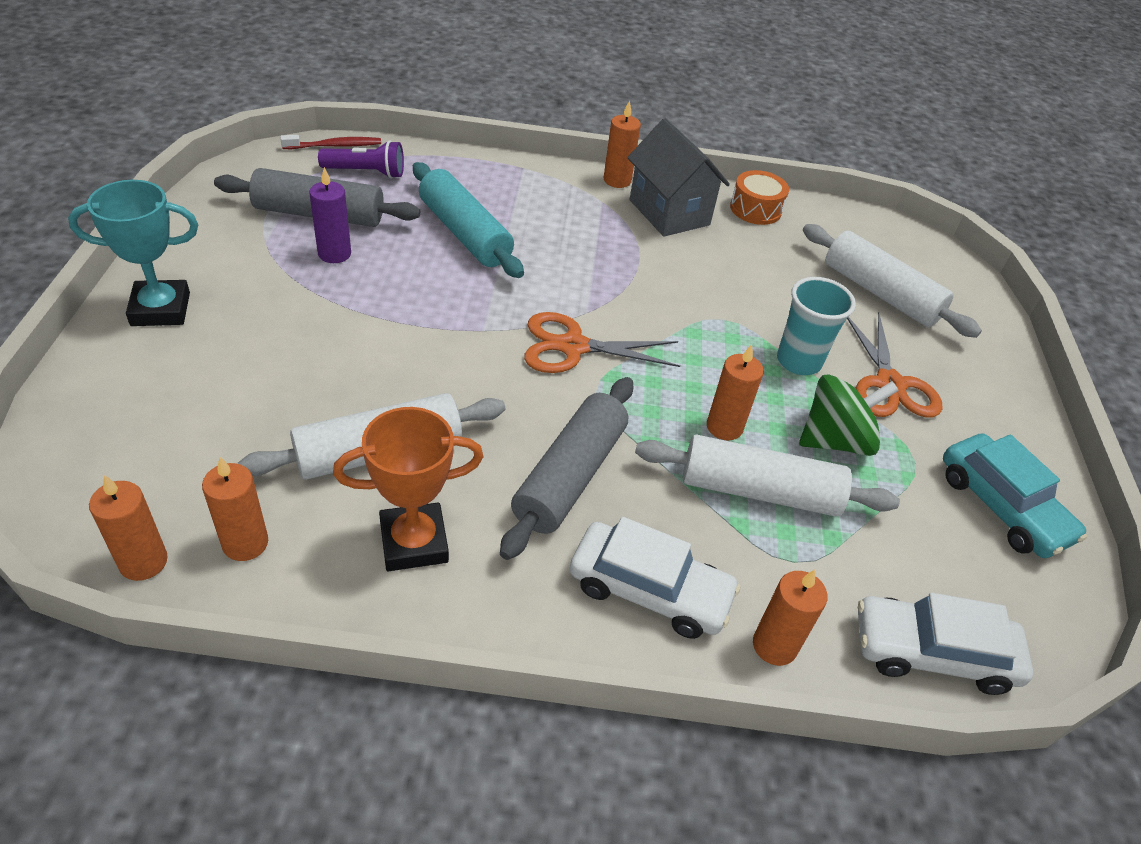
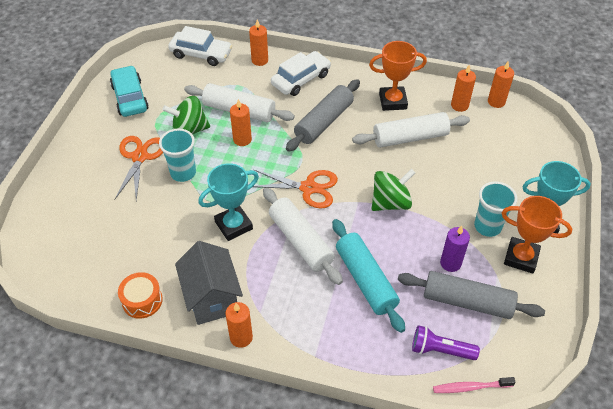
camera: 165 degrees left, 5 degrees up
(217, 263) = (521, 257): none -> orange trophy
(259, 301) = (487, 226): none -> turquoise cup
(334, 146) = (470, 387): red toothbrush -> pink toothbrush
(425, 330) = (390, 203): none -> green spinning top
(649, 590) = (301, 79): white car -> white car turned 105 degrees clockwise
(677, 290) = (233, 225): none -> turquoise trophy
(880, 293) = (100, 218): white rolling pin -> white rolling pin (300, 241)

